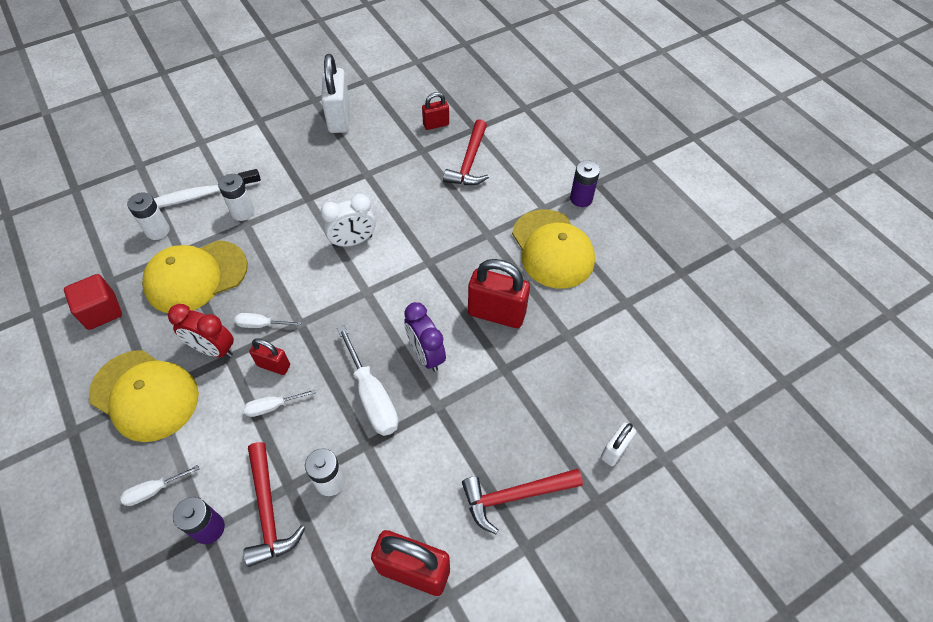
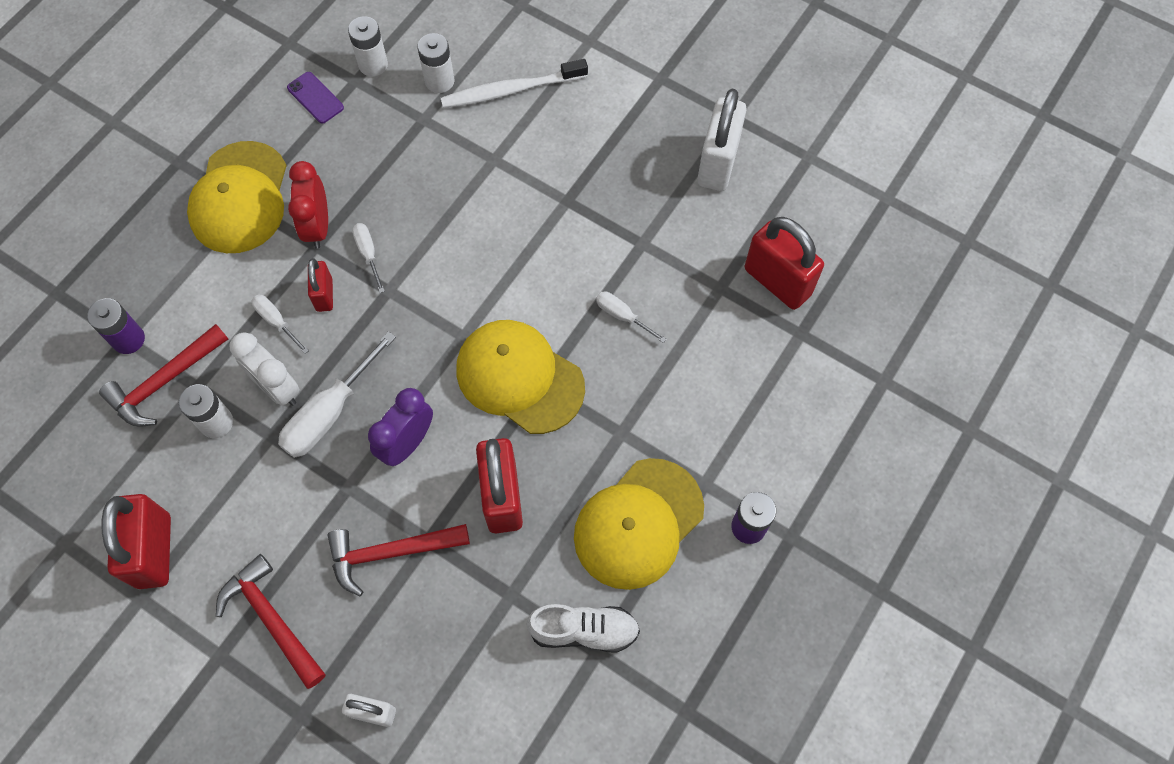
camera: 65 degrees right, 10 degrees up
(101, 311) = (315, 98): red cube -> purple phone
(154, 490) = (147, 269): white screwdriver -> white screwdriver (622, 316)
(196, 277) = (398, 155): yellow cap -> yellow cap (519, 377)
(201, 195) = (510, 90): white toothbrush -> white toothbrush turned 60 degrees counterclockwise
(243, 212) = (509, 146): white battery -> white battery (373, 64)
(339, 118) = (718, 163): white padlock -> white padlock turned 45 degrees counterclockwise
(353, 241) = (528, 284): white clock -> white clock (277, 387)
(436, 124) = (777, 281): red padlock -> red padlock, size x1.81
(469, 162) = (733, 355): red hammer -> red hammer (390, 553)
(609, 304) = (584, 630): none -> white shoe

